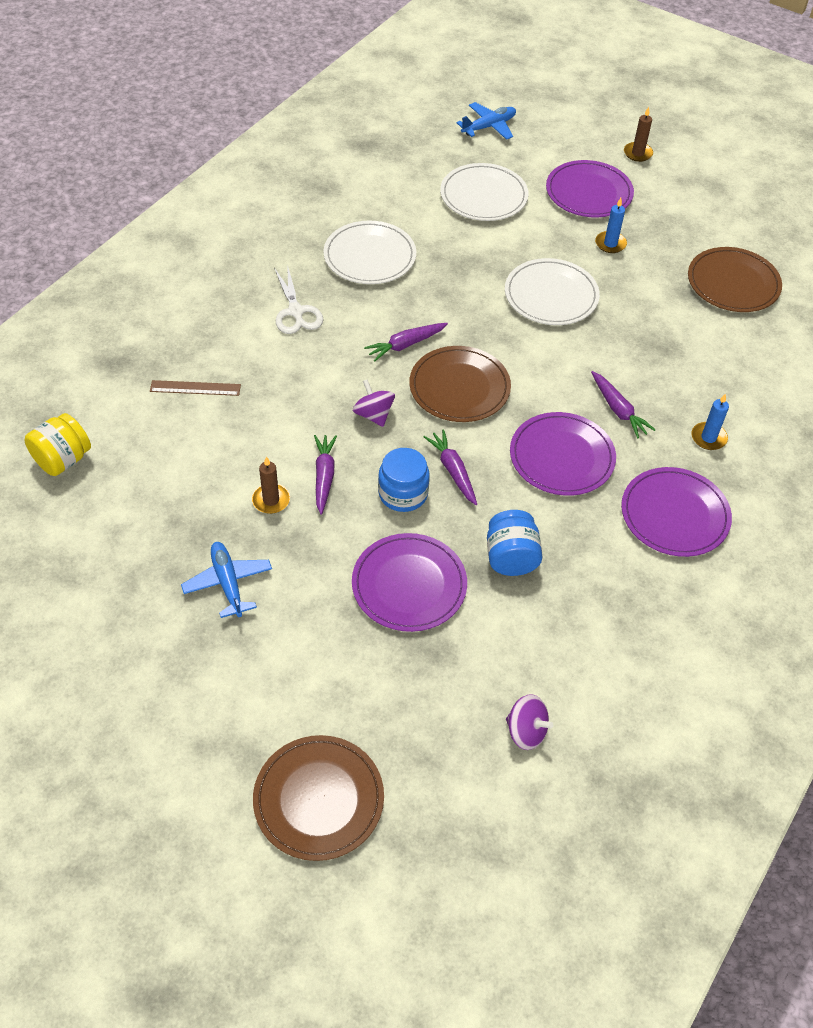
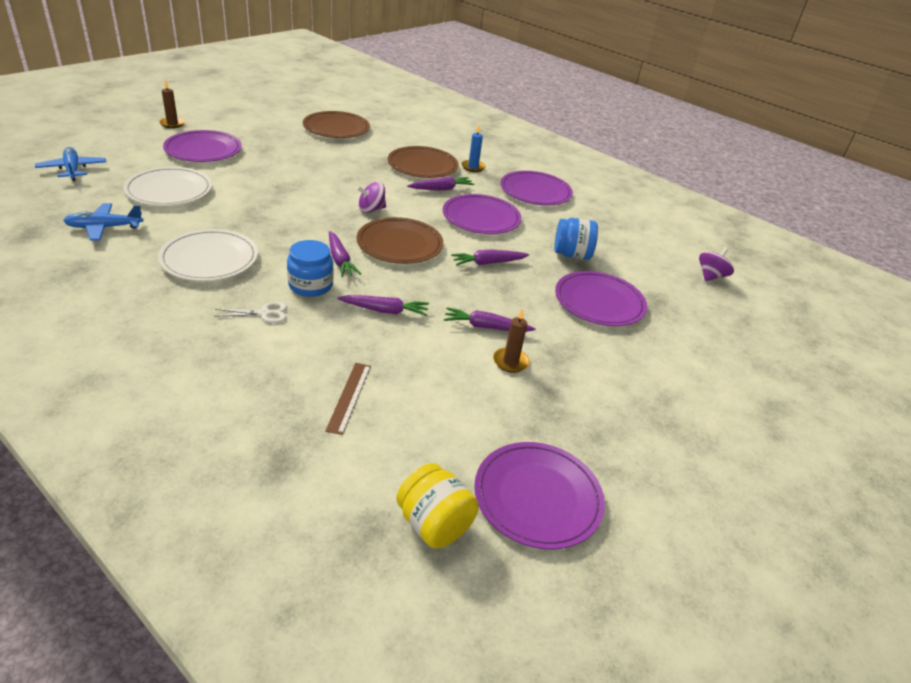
camera: 85 degrees left, 15 degrees down
(95, 526) = (537, 497): none -> purple plate
(228, 583) = (606, 400): blue plane -> blue plane (104, 228)
(296, 312) = (264, 313): white scissors -> white scissors, size x0.66
(318, 799) = (796, 374): brown plate -> brown plate (422, 165)
(327, 393) = (385, 311): none -> purple carrot
(373, 415) = (419, 290): purple spinning top -> purple spinning top (371, 209)
(403, 493) = (509, 289): blue jar -> blue jar (310, 285)
(551, 295) = (313, 188): white plate -> none
(610, 244) = (269, 155): blue candle -> none

